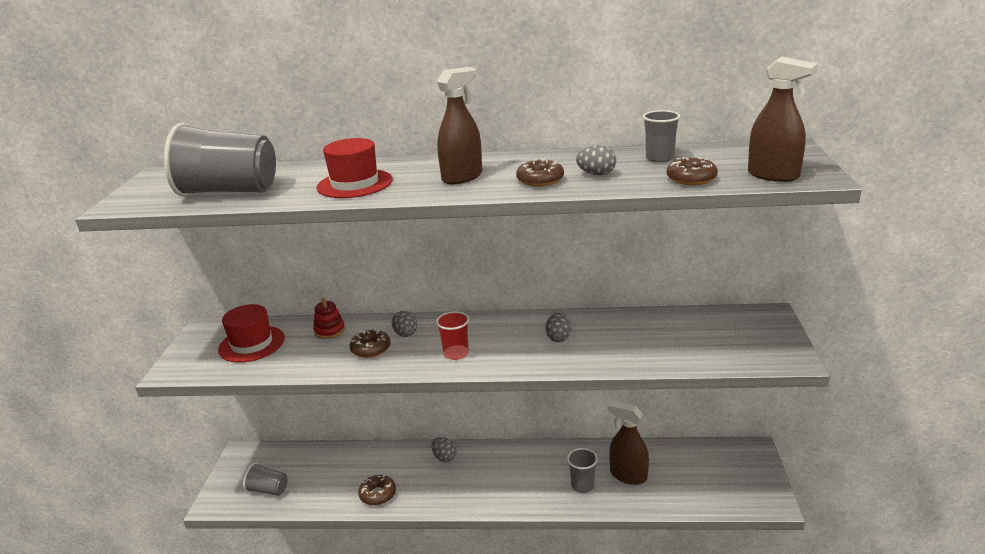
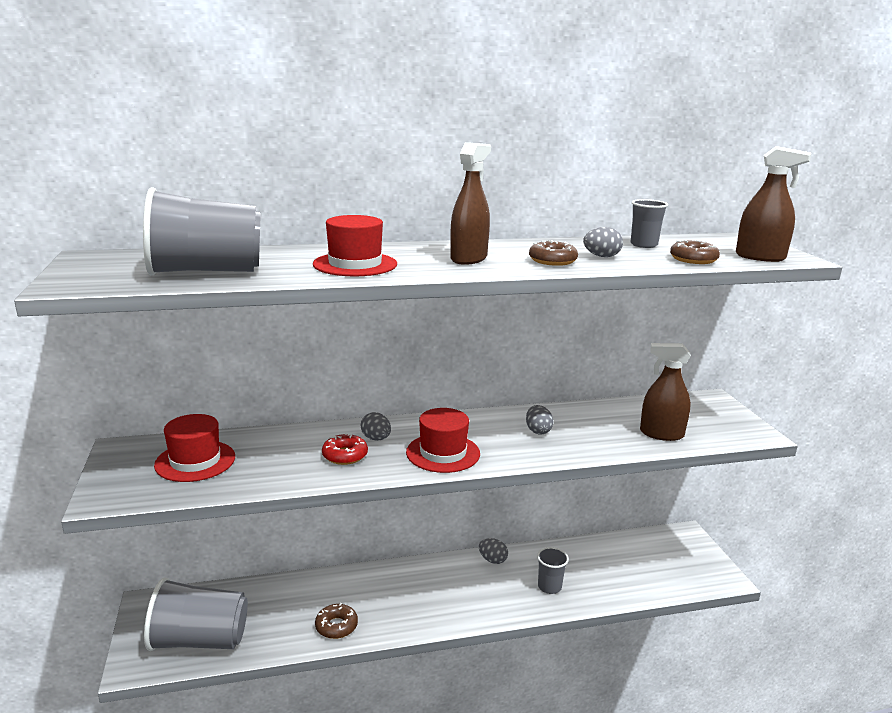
camera: 20 degrees left, 5 degrees down
(268, 490) = (200, 640): grey cup -> grey cup, size x1.98
(329, 331) = (284, 441): red stacking toy -> none
(371, 349) = (345, 455): brown donut -> red donut
(444, 457) = (395, 577): grey egg -> grey egg (492, 560)
(456, 353) = (443, 453): red cup -> red hat
(628, 475) = (588, 571): brown spray bottle -> brown spray bottle (661, 434)

